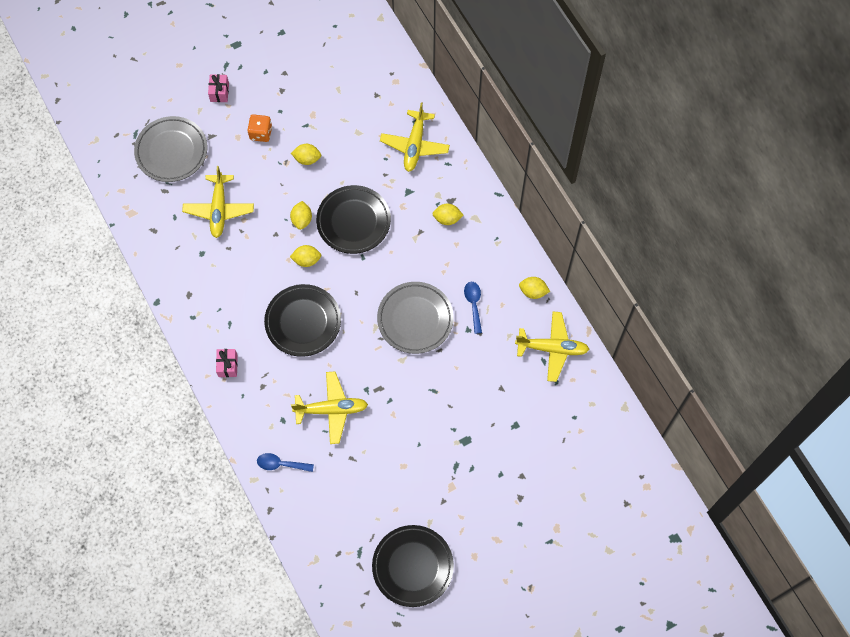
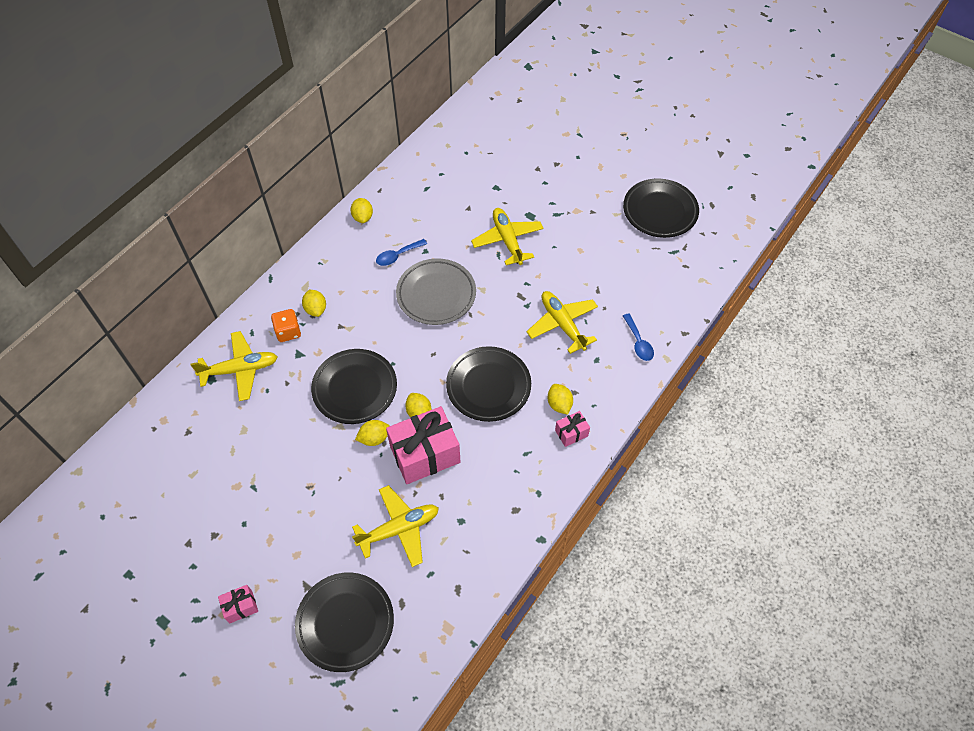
camera: 115 degrees left, 10 degrees down
(171, 151) = (345, 623): grey plate -> black plate
(261, 133) = (281, 531): orange dice -> orange dice (288, 332)
(268, 250) = (425, 454): none -> pink gift
(307, 159) = (297, 466): yellow lemon -> yellow lemon (559, 404)
(552, 348) = (411, 186): yellow plane -> yellow plane (507, 240)

